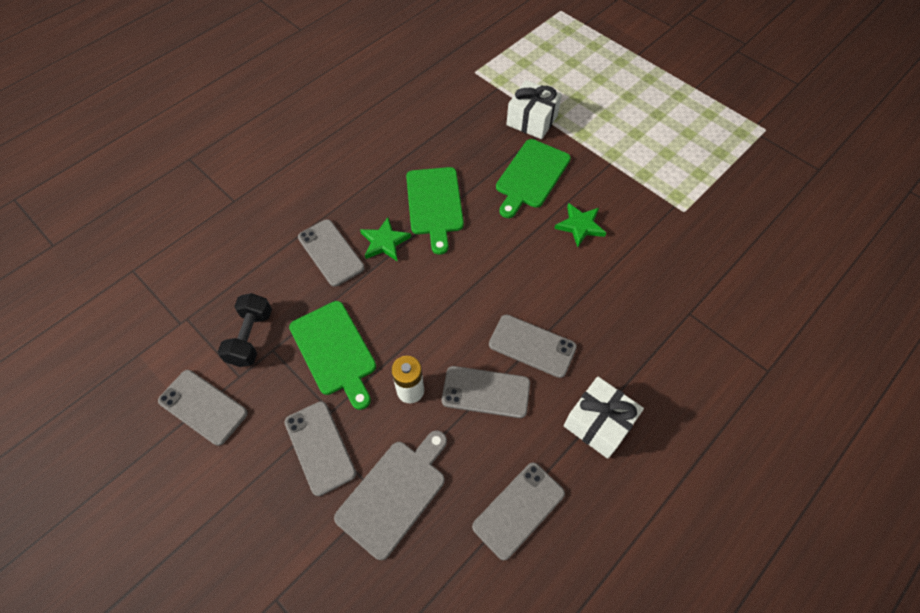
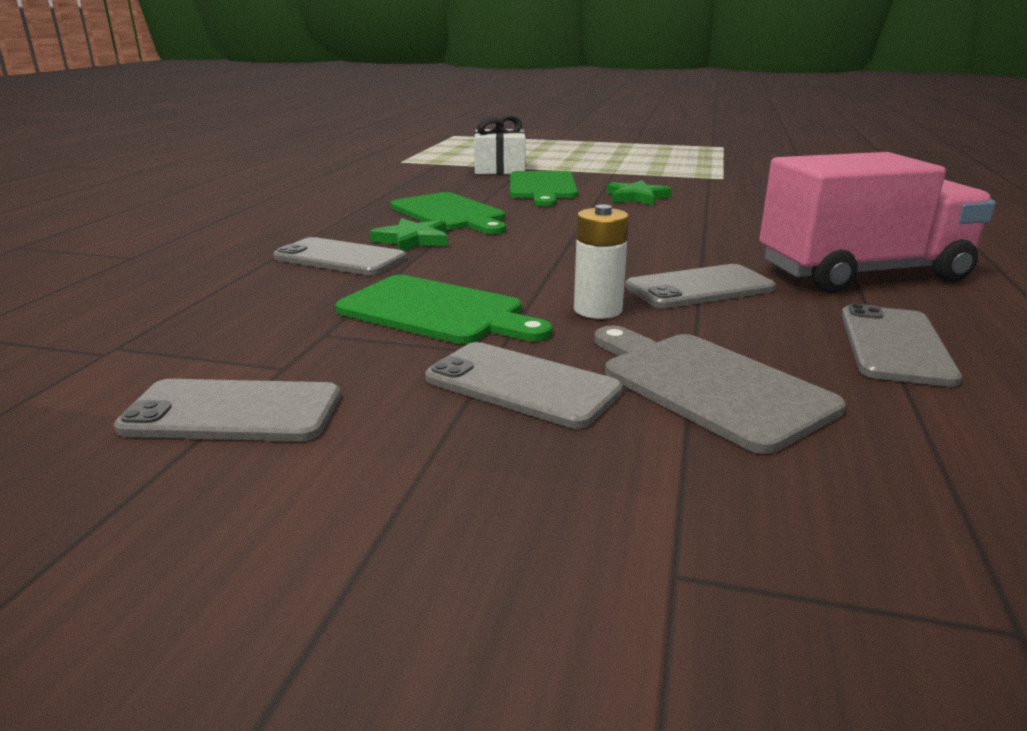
camera: 30 degrees left, 35 degrees down
(251, 337) = (270, 334): black dumbbell -> none
(394, 494) = (708, 386): grey cutting board -> grey cutting board turned 45 degrees counterclockwise
(532, 346) = (702, 253): grey phone -> none
(598, 423) = (862, 273): white gift -> pink truck

